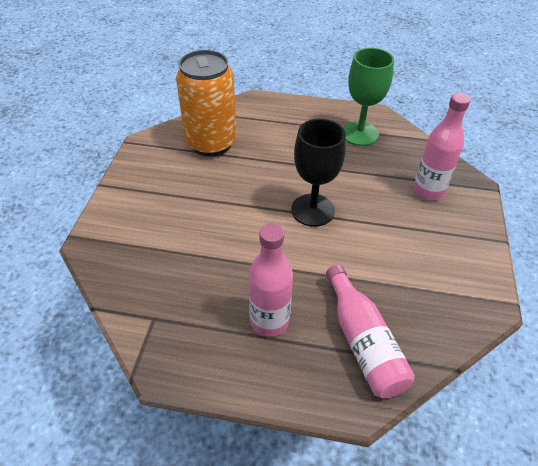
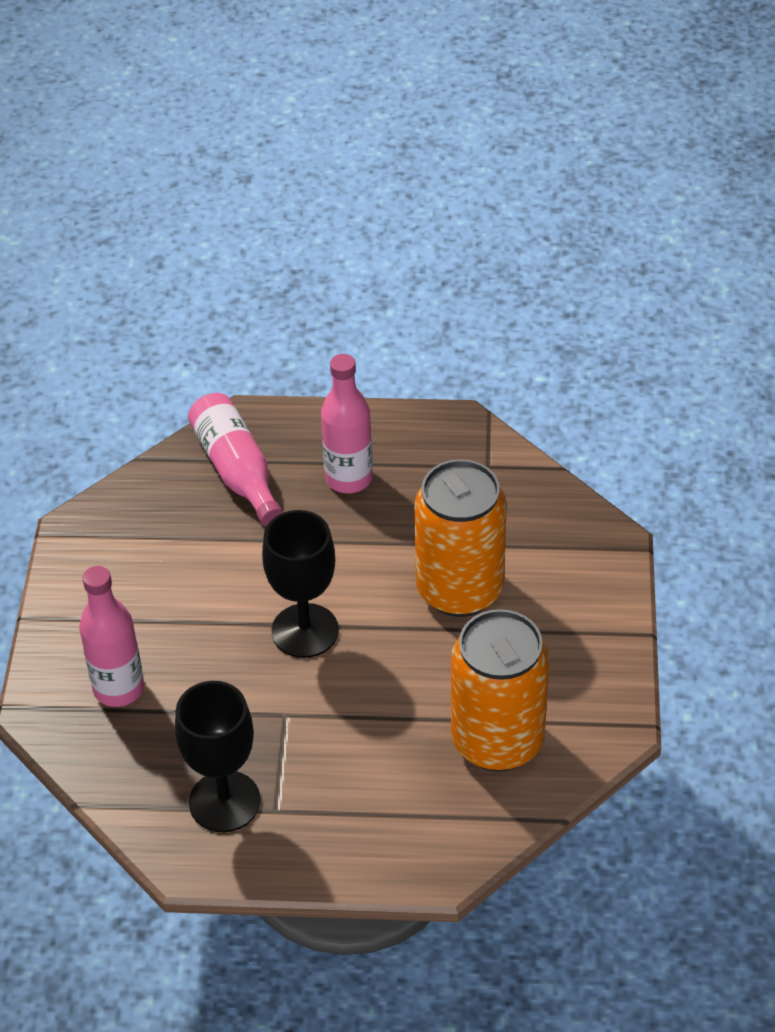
camera: 175 degrees right, 0 degrees up
(206, 223) = (459, 590): none -> orange can
(359, 133) = (224, 801): green goblet -> black goblet

